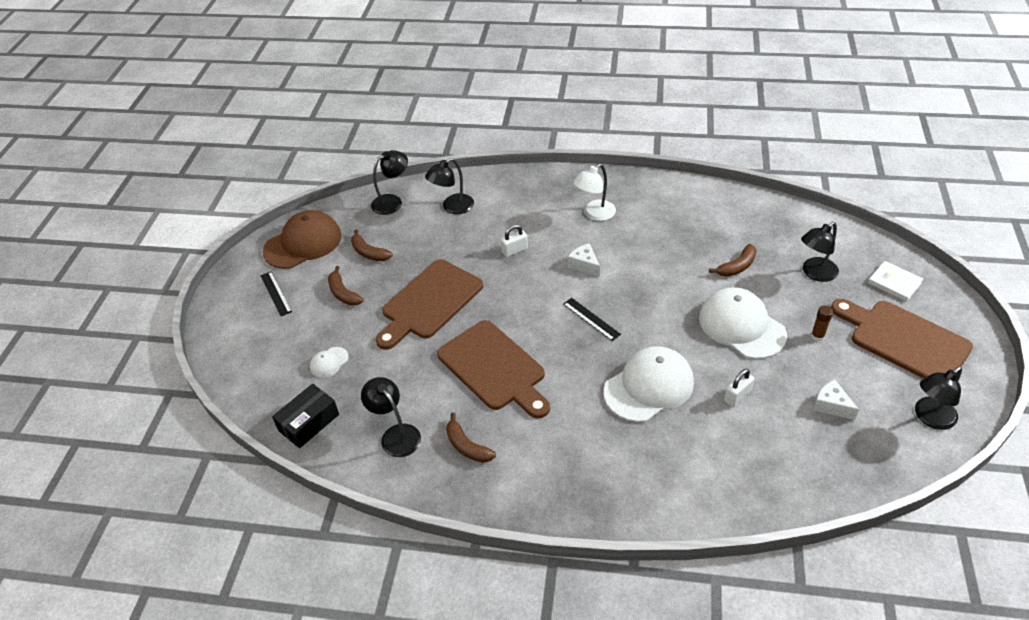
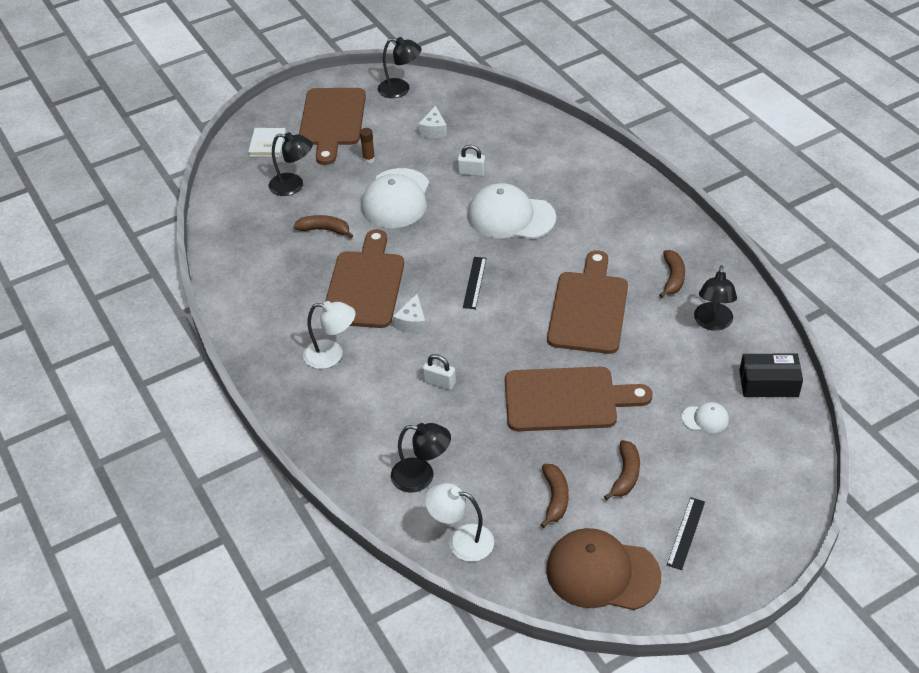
camera: 130 degrees left, 0 degrees up
(392, 202) = (461, 541): black lamp -> white lamp
(649, 259) = (365, 285): none -> brown cutting board

